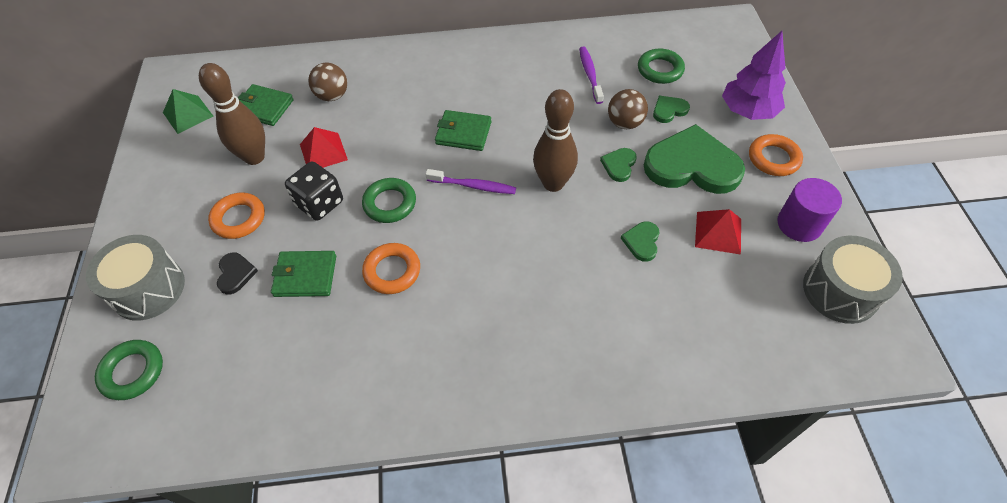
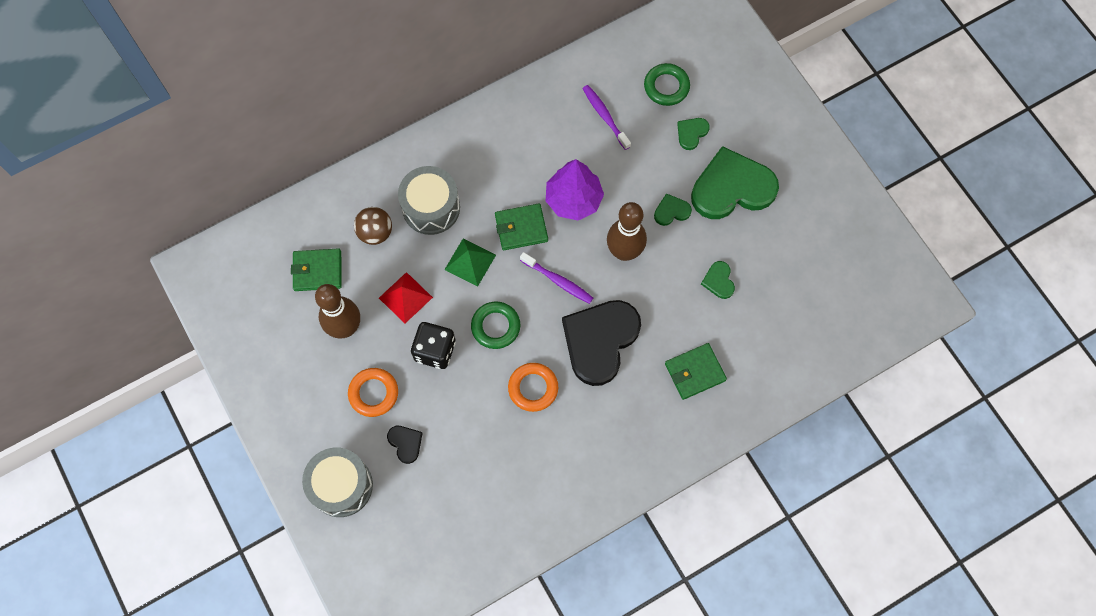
camera: 25 degrees left, 15 degrees up
(132, 372) = (380, 554): green ring -> none
(188, 114) = (248, 306): green pyramid -> green pyramid (470, 262)
(305, 276) = (464, 421): green wallet -> green wallet (695, 372)
(473, 186) = (558, 281): purple toothbrush -> purple toothbrush turned 45 degrees clockwise
(486, 253) = (600, 341): none -> black heart
(619, 165) = (671, 211): green heart -> green heart turned 75 degrees clockwise
(625, 123) = (658, 162): brown ball -> none
(718, 232) = (774, 248): red pyramid -> none
(747, 111) = (759, 108): purple tree -> purple tree (573, 200)
(773, 158) = (796, 154): orange ring -> none
(799, 224) = (834, 215): purple cylinder -> none
(840, 291) = (880, 266): grey drum -> grey drum (431, 208)

